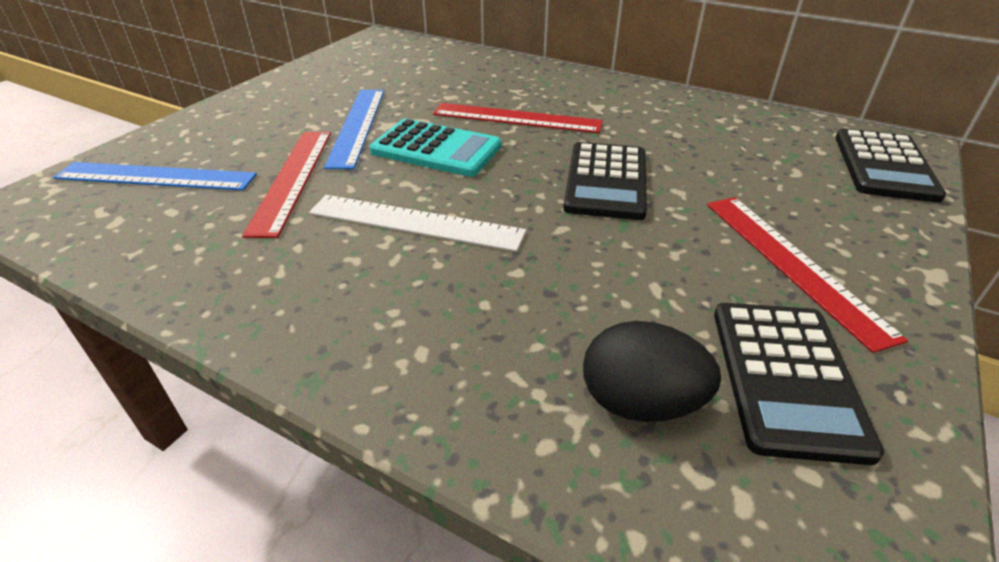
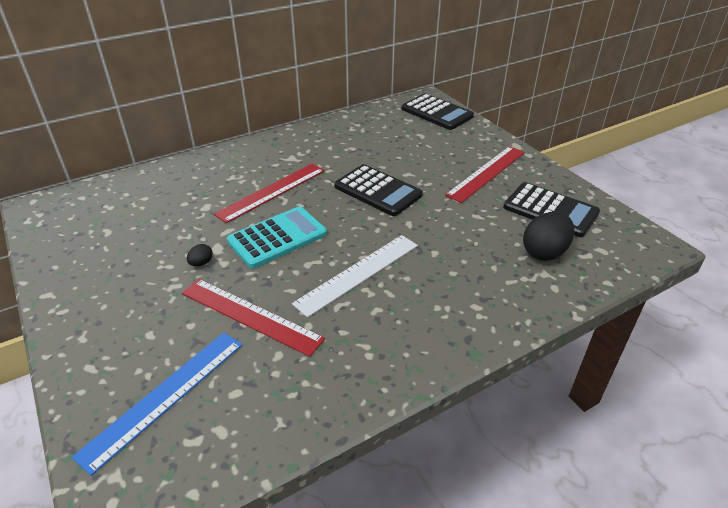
camera: 60 degrees left, 0 degrees up
(357, 126) = (201, 263): blue ruler -> black egg
(792, 264) = (486, 173): red ruler -> red ruler turned 60 degrees counterclockwise

